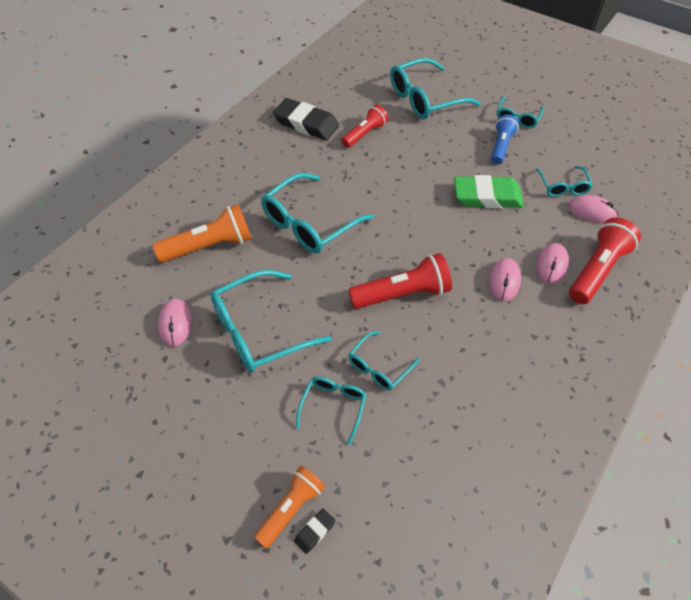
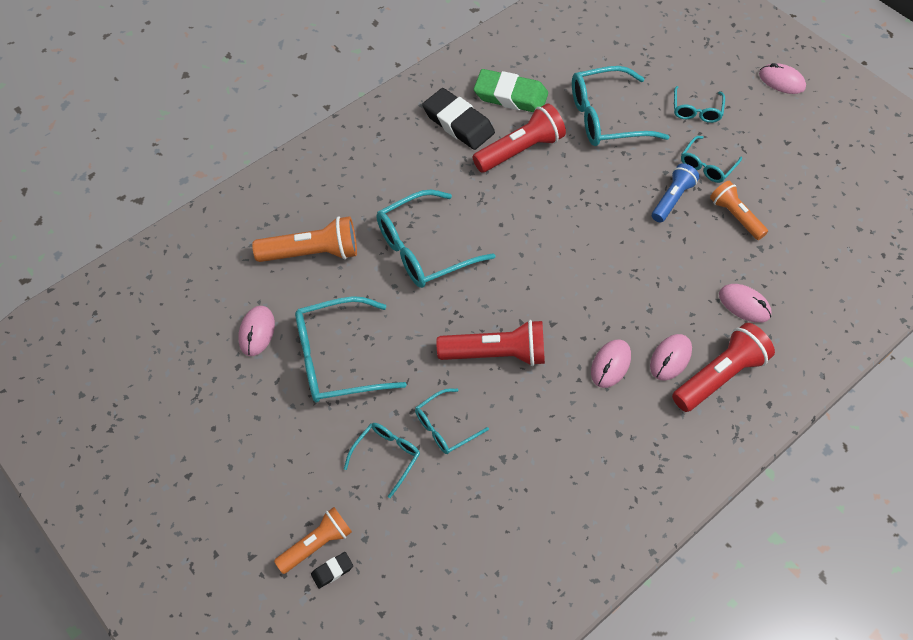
camera: 15 degrees right, 5 degrees up
(365, 134) = (520, 150): red flashlight -> red flashlight, size x1.51
(487, 197) = (631, 260): green eraser -> green eraser (510, 96)
(547, 52) = (781, 81): none -> pink mouse
(555, 149) = (735, 216): none -> orange flashlight
(563, 187) = (723, 266): turquoise glasses -> turquoise glasses (696, 110)

